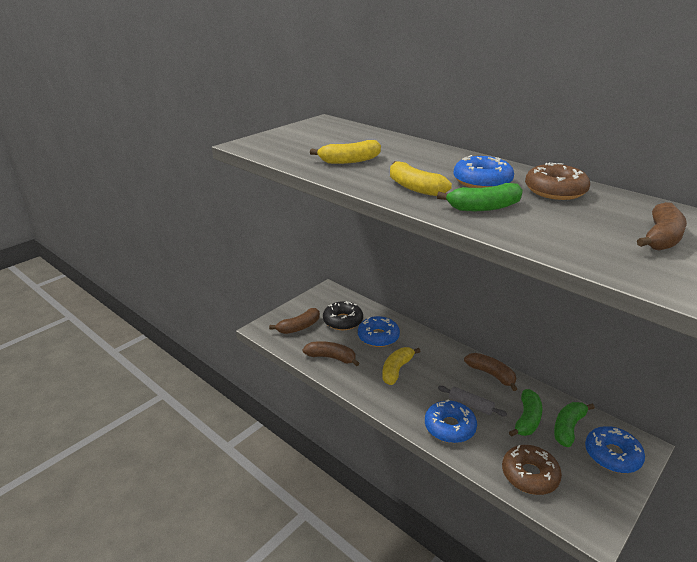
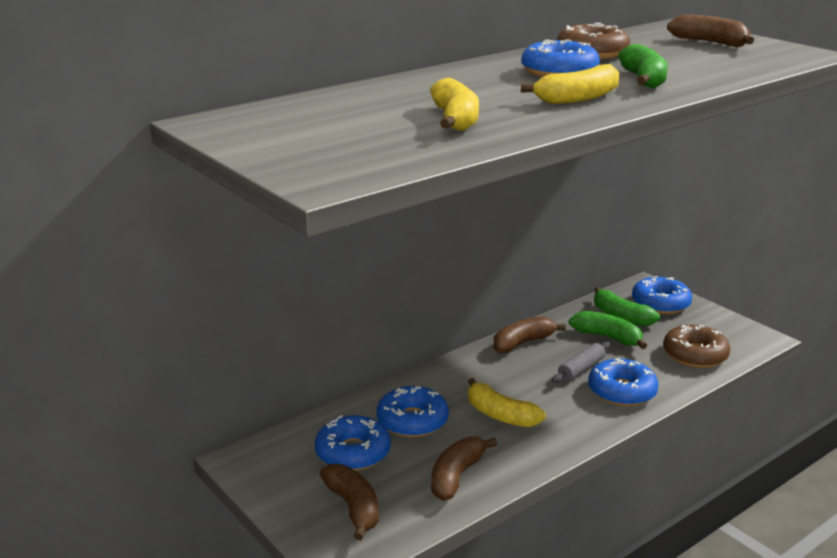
camera: 80 degrees left, 5 degrees down
(343, 321) = (353, 453): black donut -> blue donut

